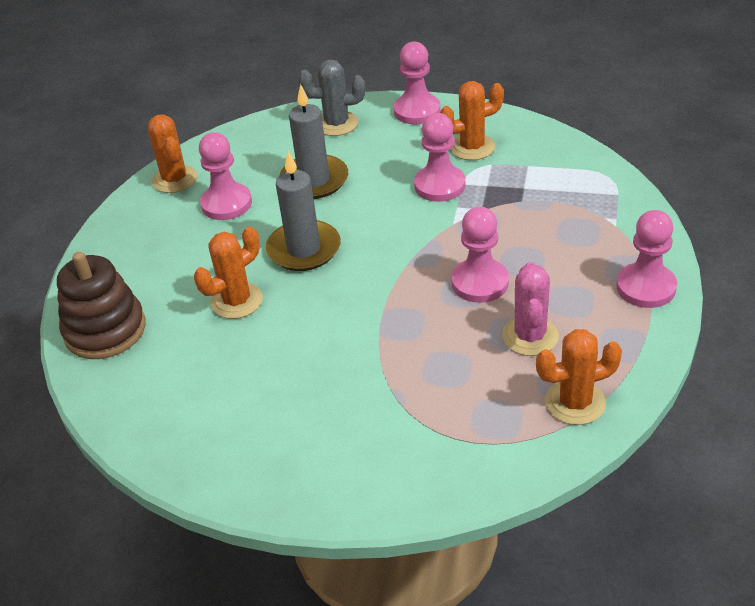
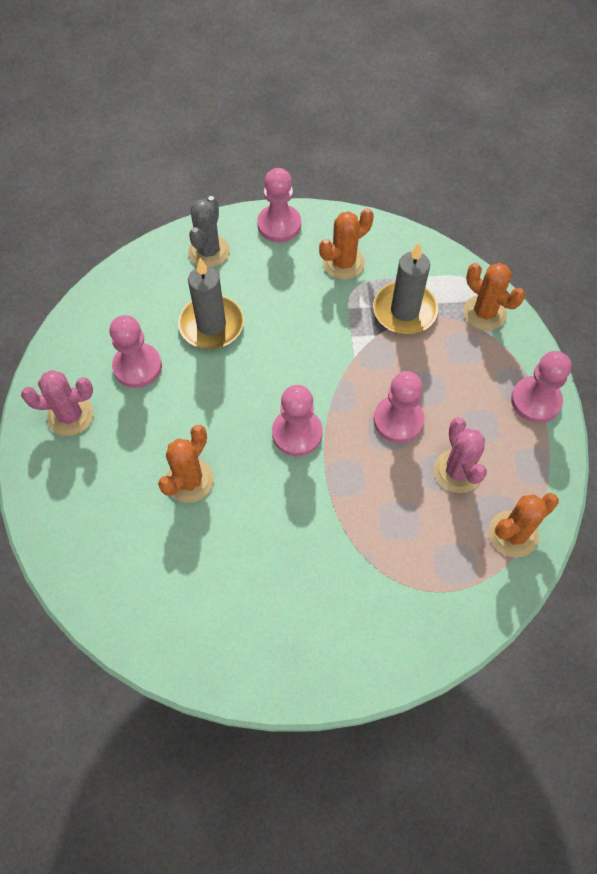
camera: 20 degrees left, 20 degrees up
(105, 330) = (77, 538): brown stacking toy -> none
(144, 233) = (70, 416): none -> pink cactus
(175, 179) = (75, 344): orange cactus -> orange cactus (484, 313)
(304, 249) = (230, 409): grey candle -> grey candle (404, 311)
(337, 124) = (209, 251): grey cactus -> grey cactus turned 60 degrees counterclockwise
(439, 185) = (329, 313): pink pawn -> pink pawn (297, 433)

